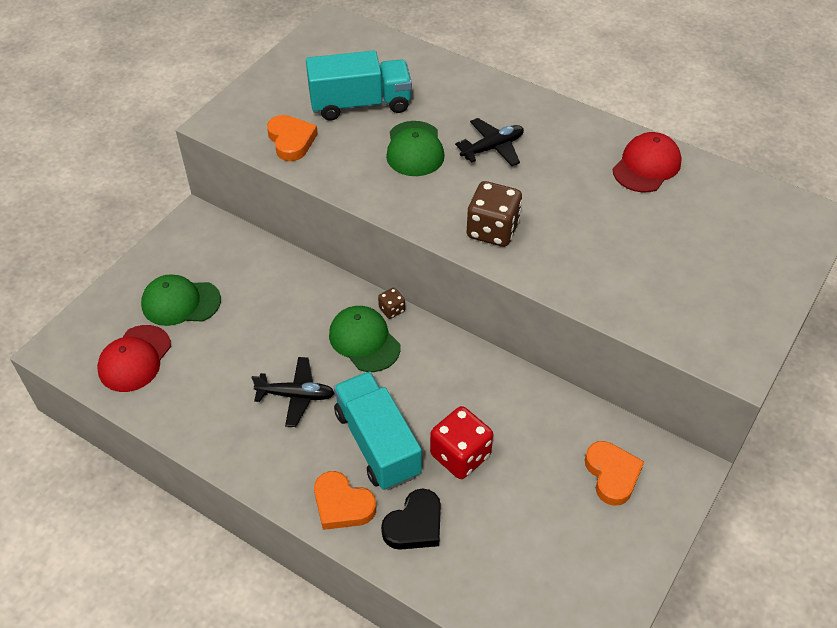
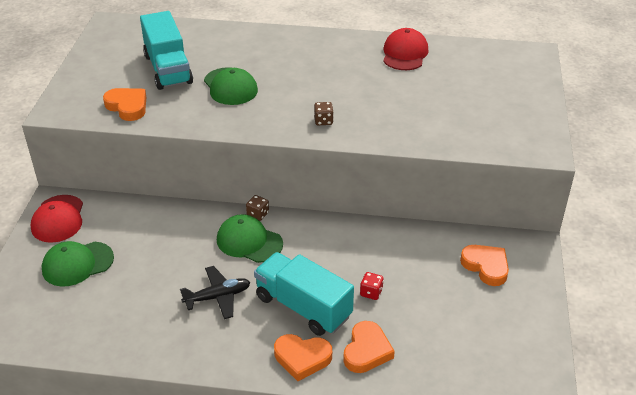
camera: 25 degrees left, 10 degrees down
(135, 359) = (61, 317): red cap -> red cap (58, 219)
(360, 104) = (168, 69): turquoise truck -> turquoise truck turned 105 degrees clockwise
(415, 525) = (366, 351): black heart -> orange heart
(460, 455) = (371, 292): red dice -> red dice, size x0.49
(492, 148) = (289, 71): black plane -> none
(492, 230) = (323, 121): brown dice -> brown dice, size x0.49

